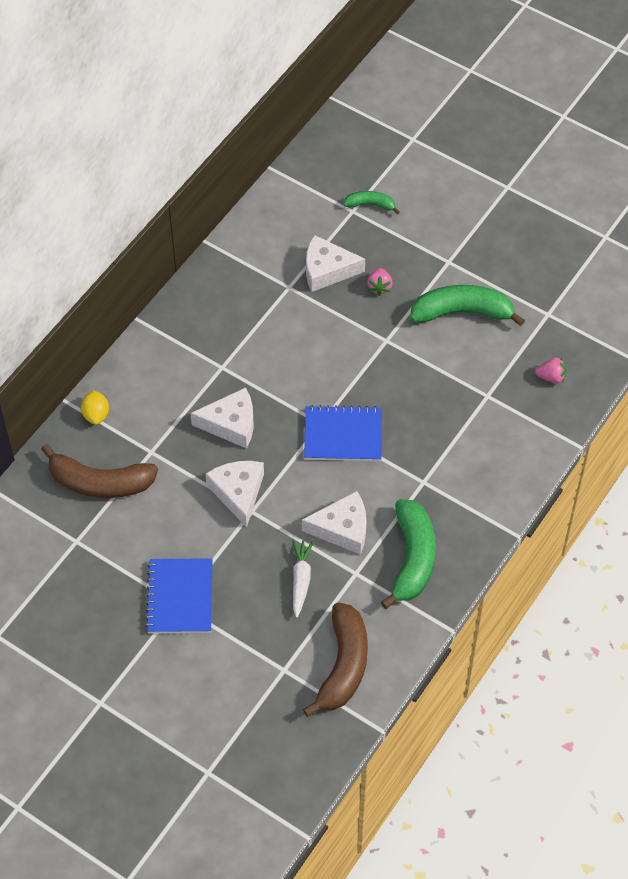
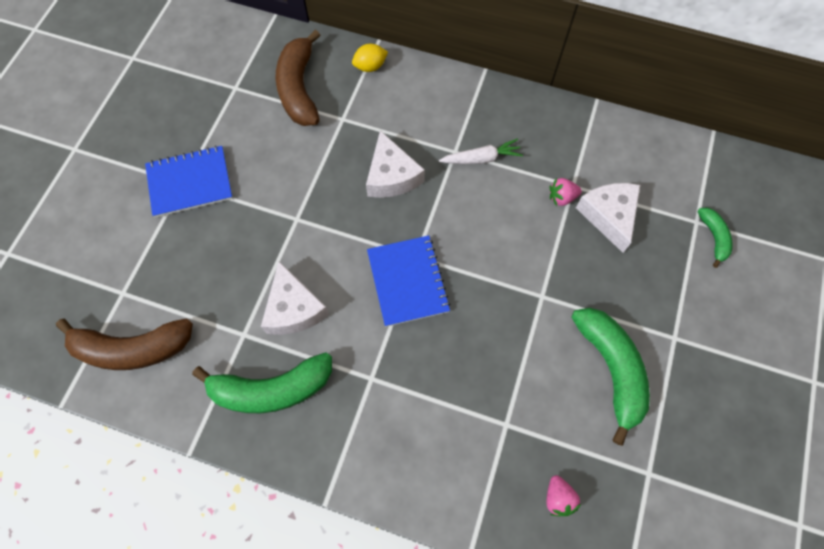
camera: 75 degrees right, 10 degrees up
(238, 493) = (314, 202): white cheese -> none
(301, 580) = (226, 283): white carrot -> white carrot (481, 158)
(379, 287) = (609, 272): pink strawberry -> pink strawberry (561, 197)

